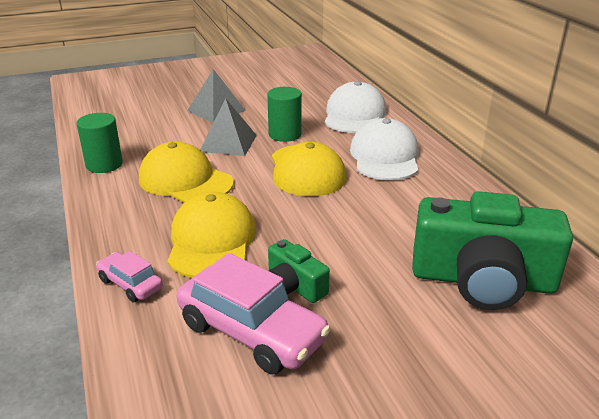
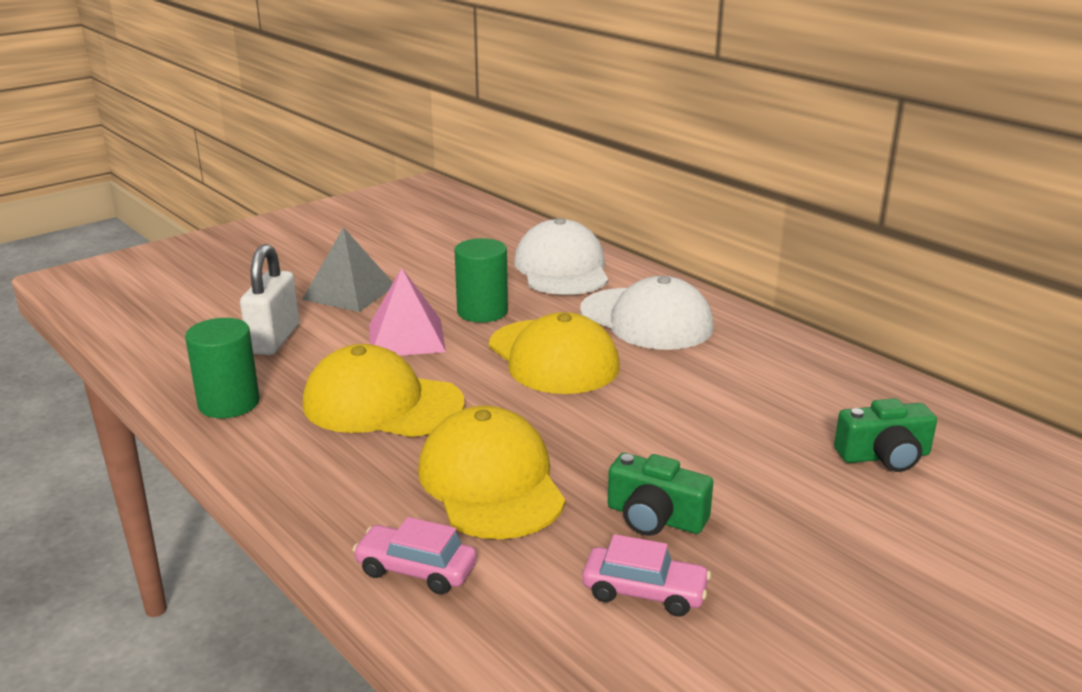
camera: 20 degrees left, 5 degrees down
(155, 132) = (274, 339): none -> white padlock
(228, 143) = (406, 337): grey pyramid -> pink pyramid
(251, 332) = (644, 592): pink car -> pink car, size x0.53
(385, 156) = (646, 320): white cap -> white cap turned 150 degrees clockwise
(482, 280) = (884, 456): green camera -> green camera, size x0.47

